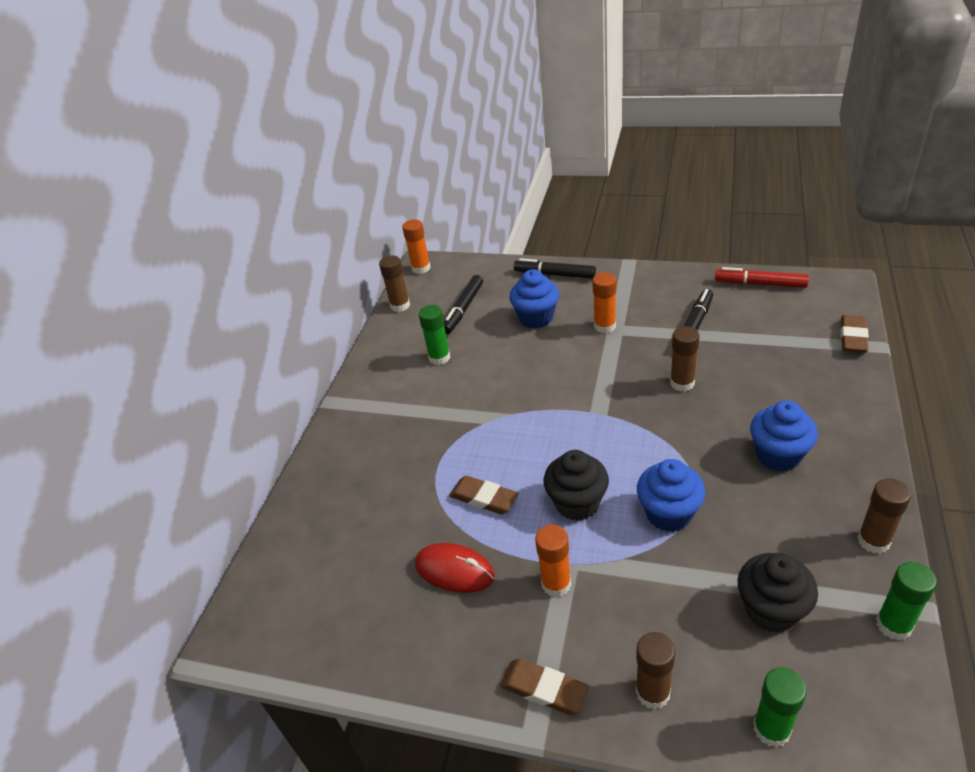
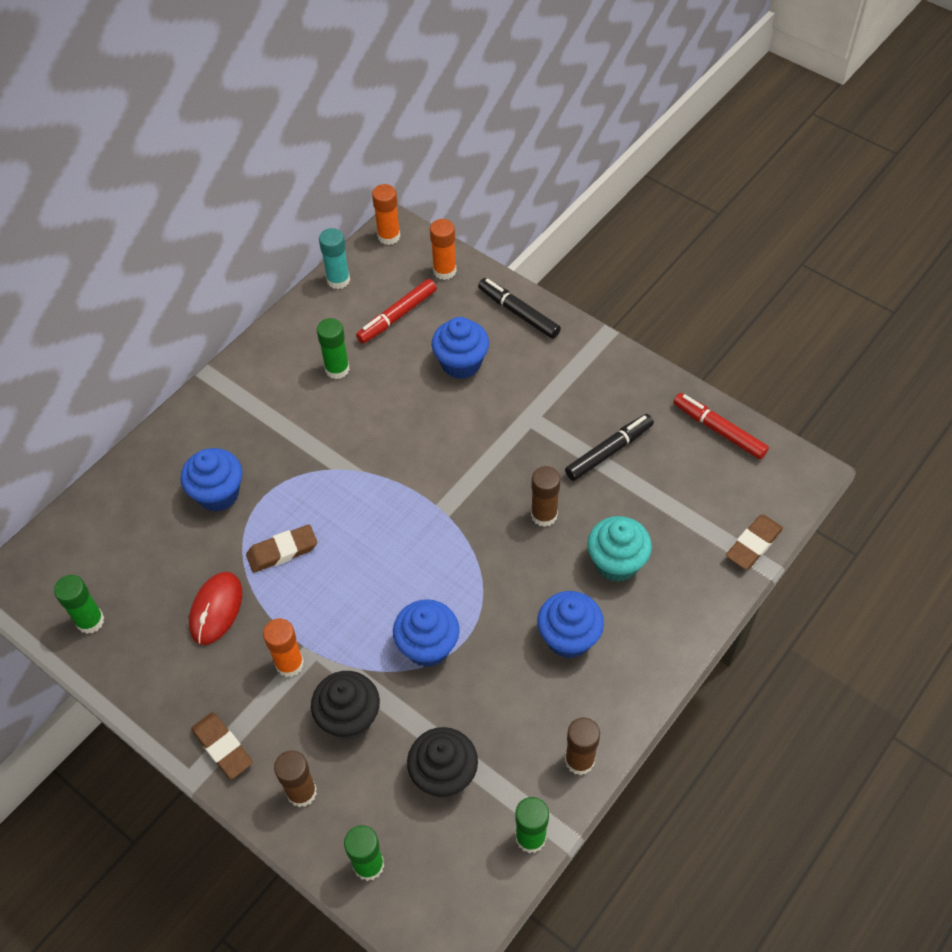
camera: 20 degrees right, 15 degrees up
(334, 636) = (90, 621): none -> green glue stick
(395, 480) = (218, 494): none -> blue cupcake
(400, 305) = (338, 280): brown glue stick -> turquoise glue stick
(454, 570) = (216, 609): red mouse -> red mouse turned 60 degrees clockwise
(463, 309) = (397, 316): black marker -> red marker
(484, 498) = (282, 551): brown eraser -> brown eraser turned 75 degrees counterclockwise
(577, 503) = (357, 596): black cupcake -> black cupcake (349, 718)
(605, 326) = (521, 408): orange glue stick -> orange glue stick (444, 271)
(766, 390) = (616, 563): none -> turquoise cupcake

